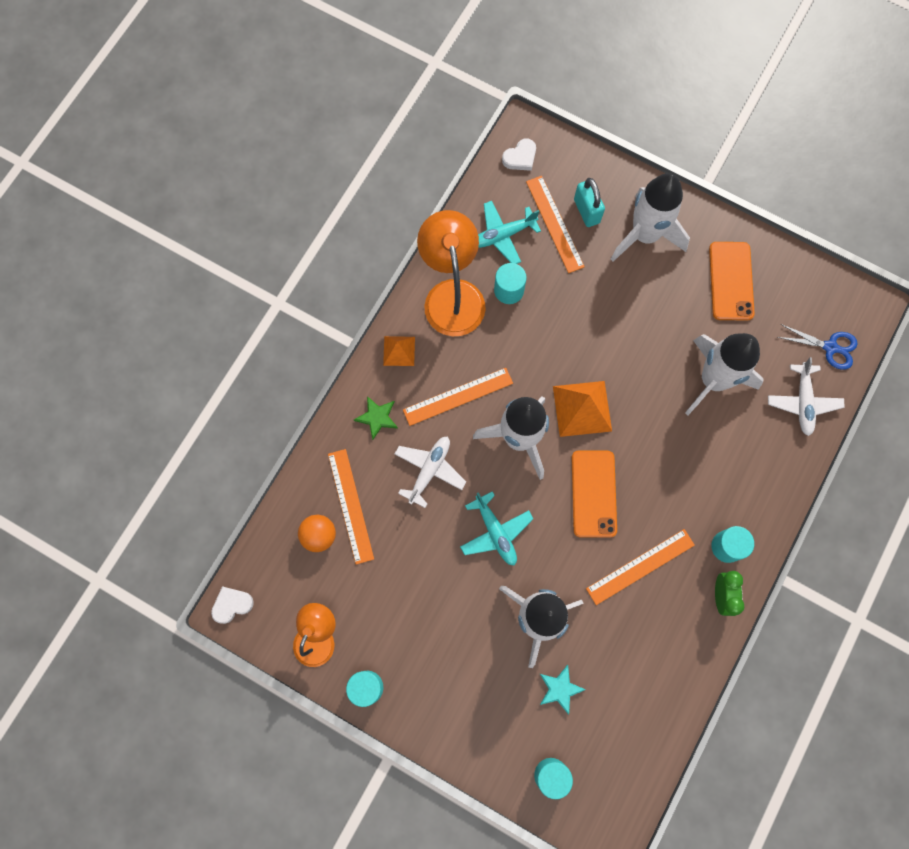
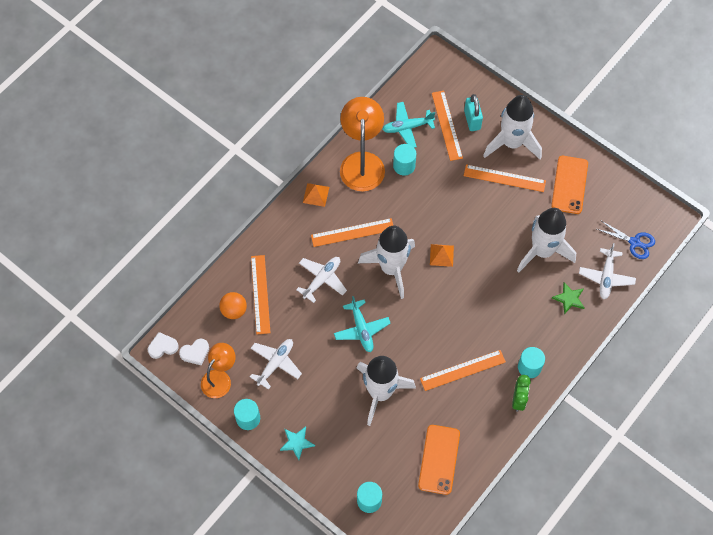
camera: 10 degrees right, 10 degrees down
(377, 417) = (291, 237): green star -> green star (569, 298)
(389, 602) = (275, 363): none -> white plane
(520, 157) = (430, 75): white heart -> white heart (195, 353)
(560, 689) = (387, 443): turquoise star -> turquoise star (297, 443)
(582, 408) = (441, 255): orange pyramid -> orange pyramid, size x0.59
(593, 493) = (438, 315): orange phone -> orange phone (439, 459)
(644, 285) = (504, 178): none -> orange ruler

